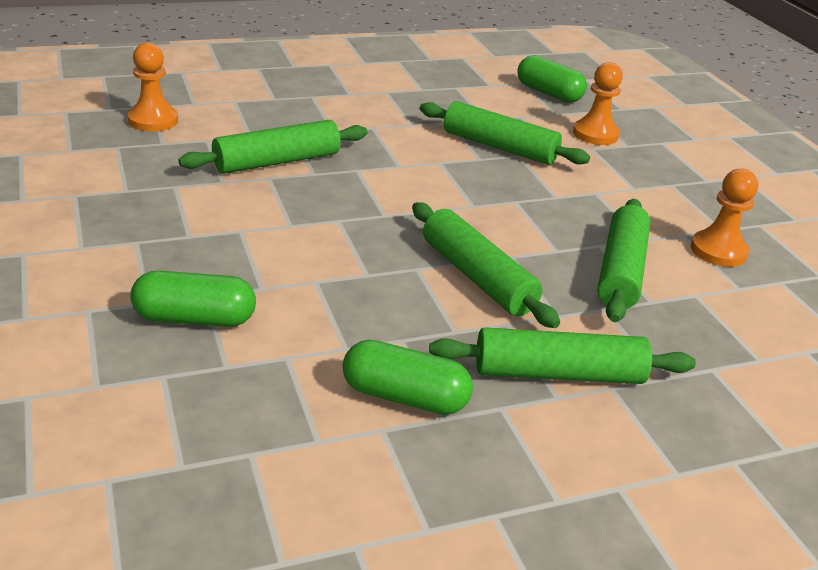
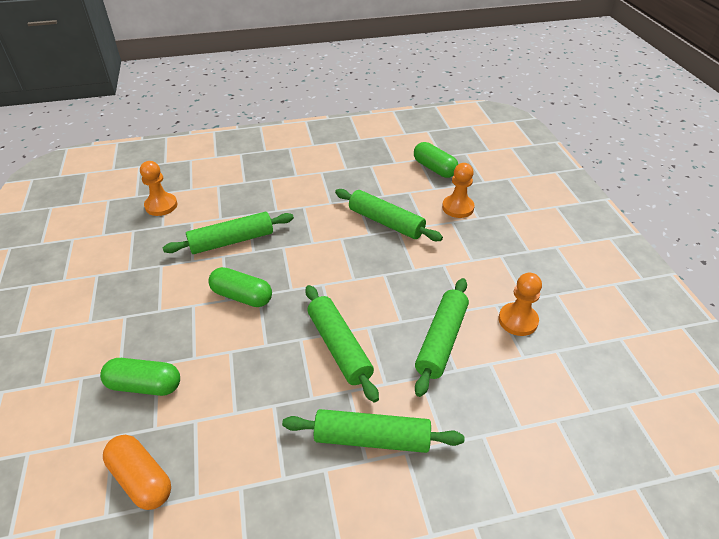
camera: 10 degrees right, 10 degrees up
(225, 423) = (141, 479): none -> orange capsule
(405, 397) = (262, 458): green capsule -> green capsule (242, 296)

